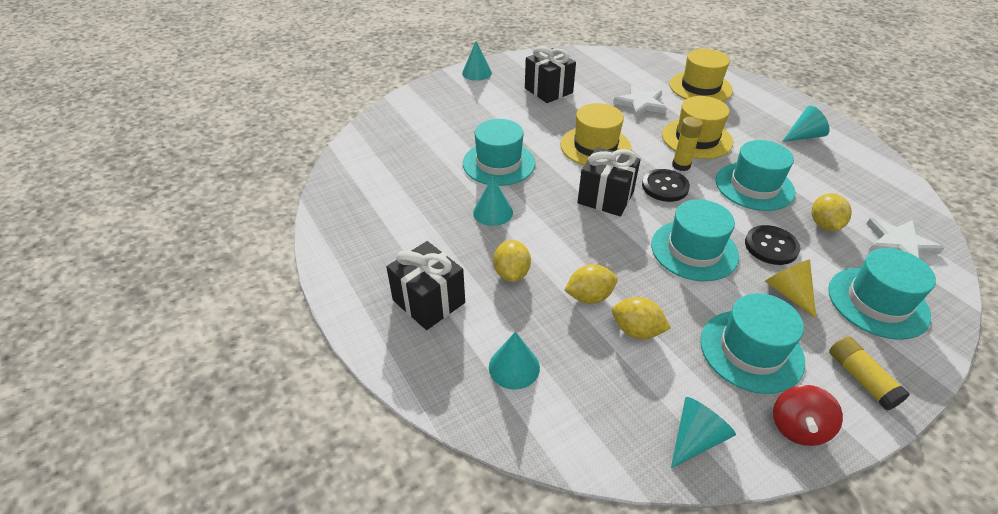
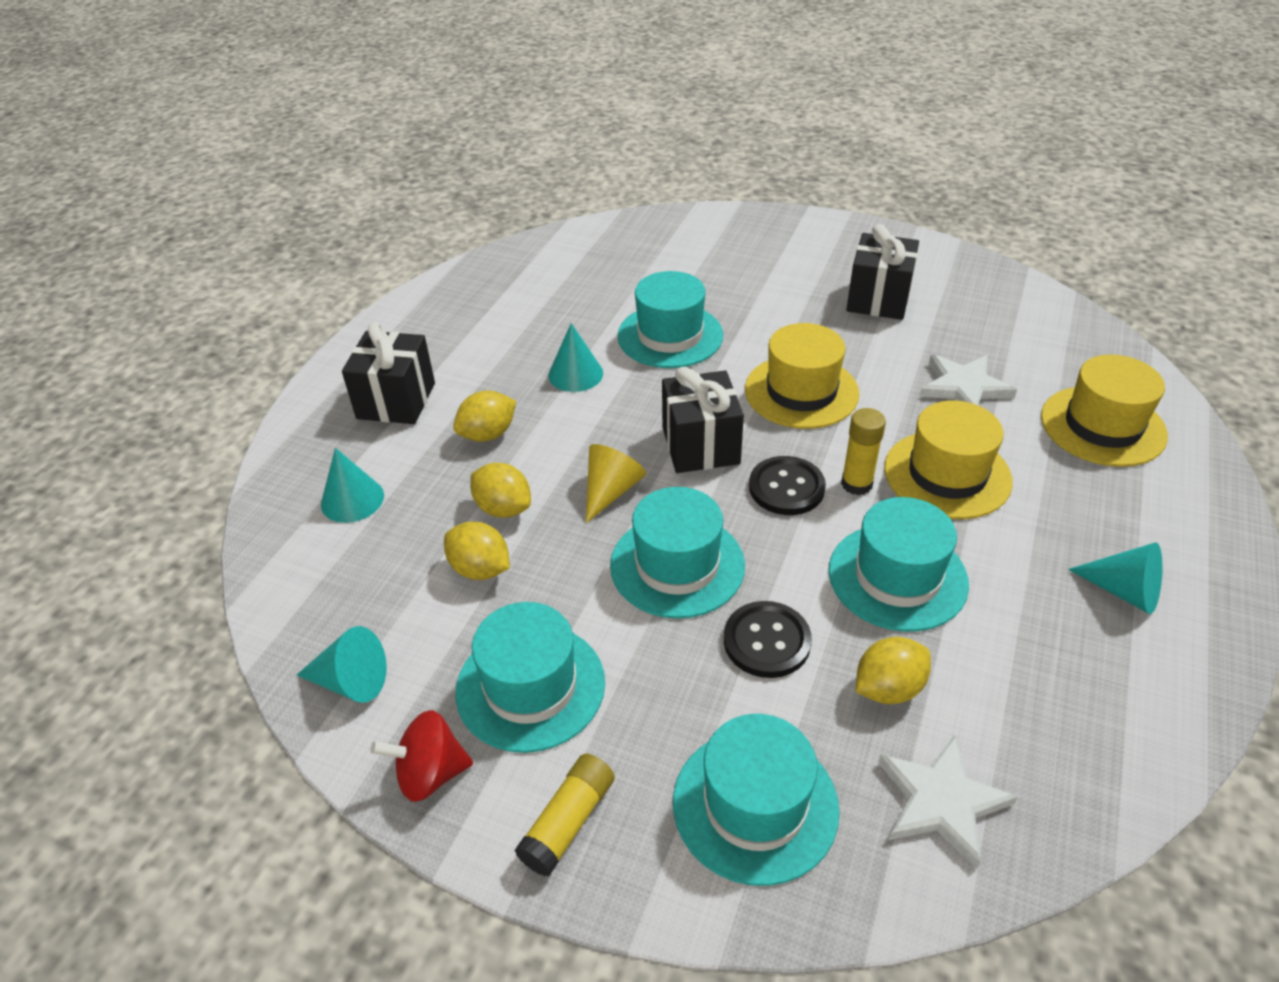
camera: 55 degrees right, 0 degrees up
(476, 73) = (836, 231): turquoise cone -> none
(636, 330) = (480, 569): yellow lemon -> yellow lemon turned 45 degrees counterclockwise
(788, 292) = (680, 691): yellow cone -> yellow cone (611, 491)

